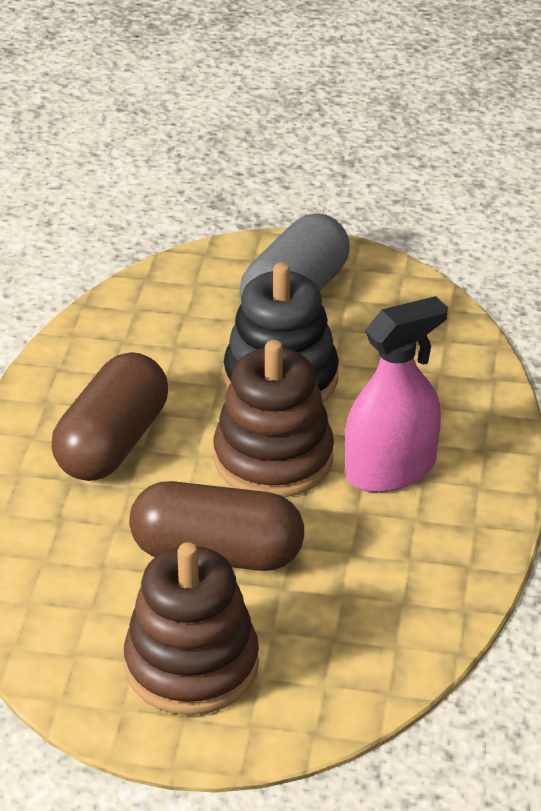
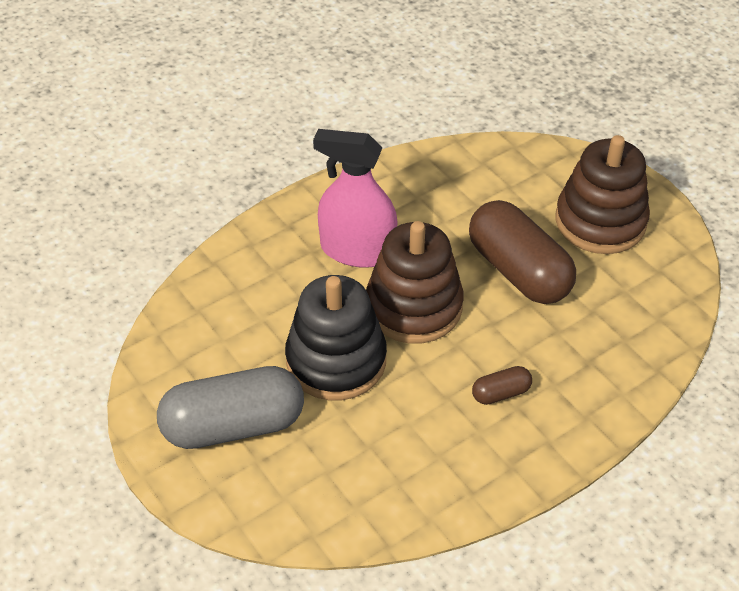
camera: 135 degrees left, 10 degrees up
(112, 443) = (501, 393): brown capsule -> brown capsule, size x0.44

